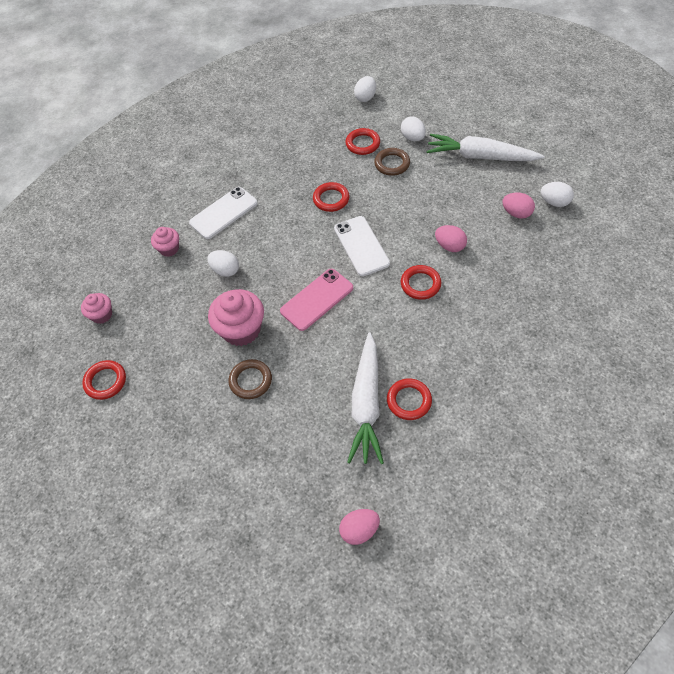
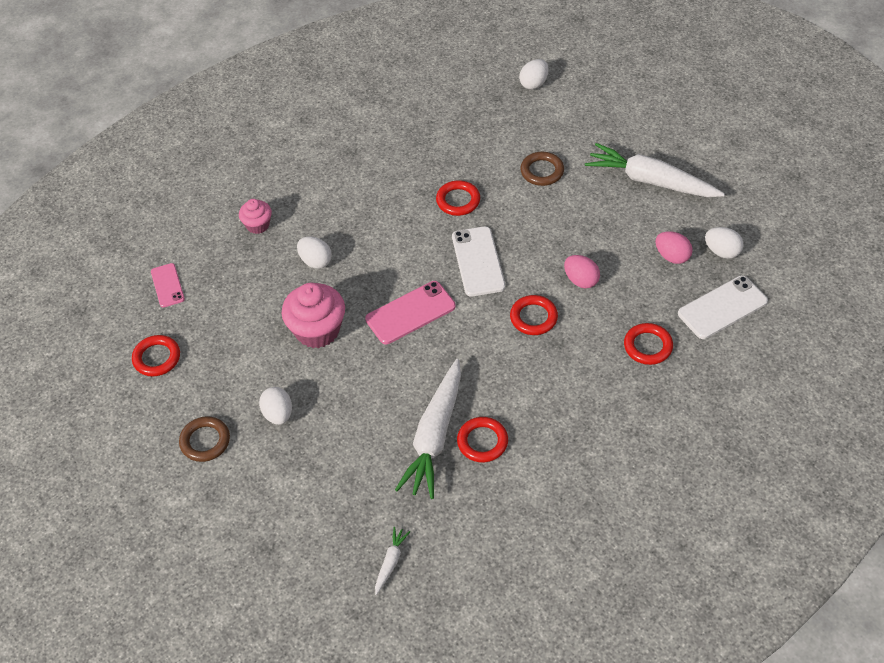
camera: 10 degrees right, 5 degrees down
(102, 315) = (167, 285): pink cupcake -> pink phone
(223, 213) = (329, 195): white phone -> white phone (722, 307)
(250, 381) = (314, 387): brown ring -> brown ring (205, 441)
(359, 530) = (390, 562): pink egg -> white carrot
(362, 144) = (514, 141): red ring -> red ring (648, 346)
(412, 138) = (576, 144): white egg -> white egg (278, 414)

